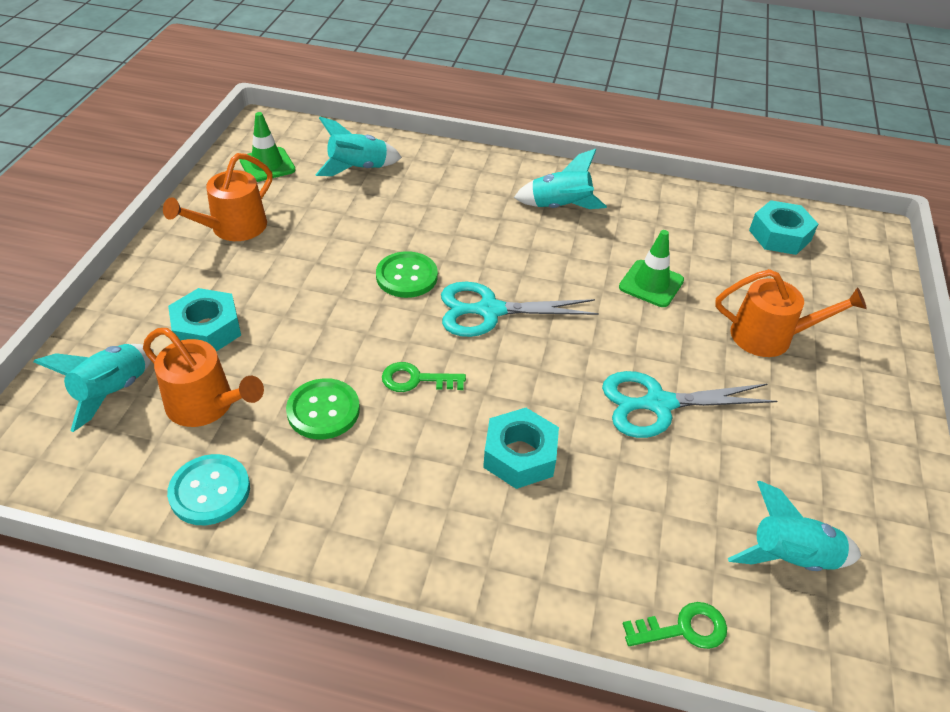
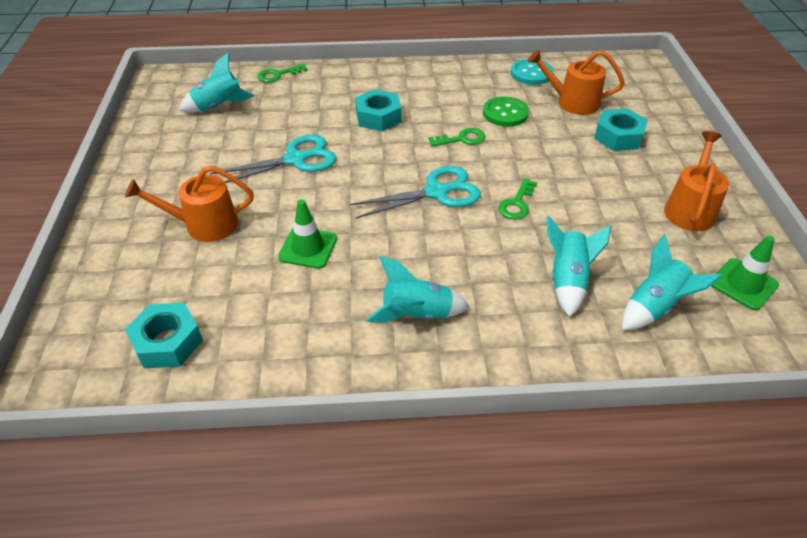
camera: 165 degrees right, 0 degrees up
(112, 392) = (630, 97): turquoise rocket -> turquoise rocket (567, 280)
(406, 276) = (517, 203): green button -> green key

